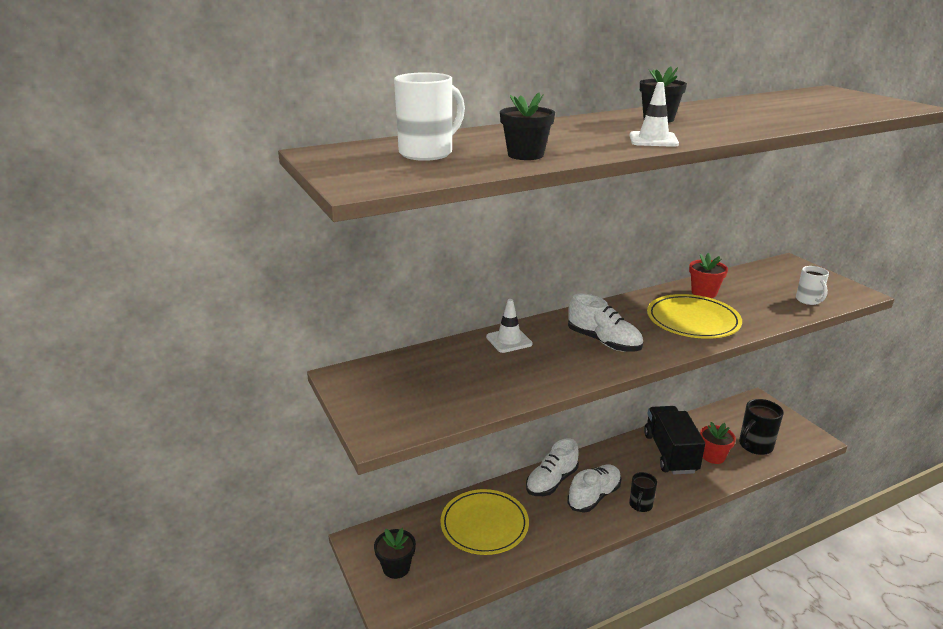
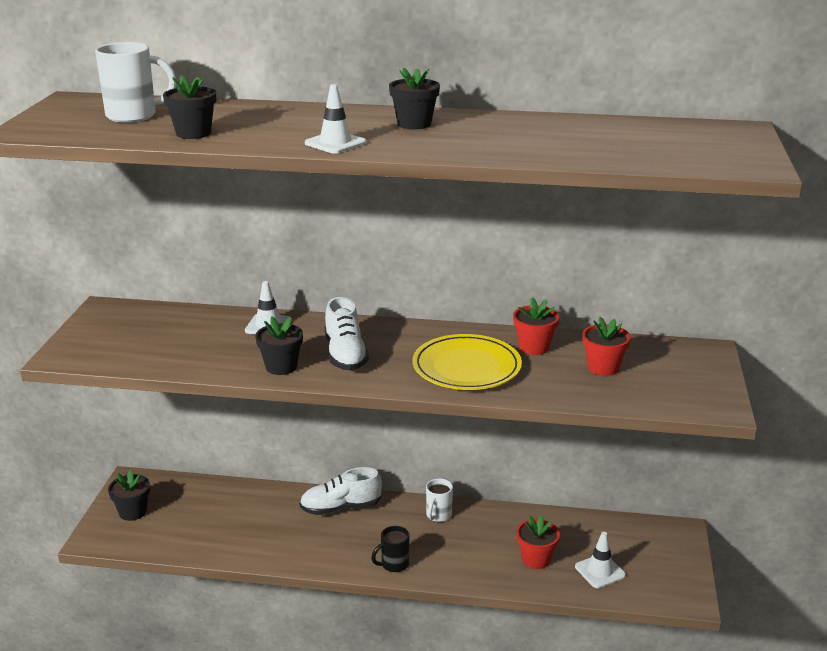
camera: 35 degrees right, 0 degrees up
(484, 525) = (237, 514): yellow plate -> none
(577, 368) = (281, 367): none -> black flower pot
(594, 496) = (362, 537): white shoe -> none
(670, 453) = (493, 536): black truck -> none
(754, 446) = (600, 571): black mug -> white traffic cone
(762, 292) = (603, 367): none -> red flower pot
(808, 300) = (638, 393): white mug -> white mug (438, 515)

